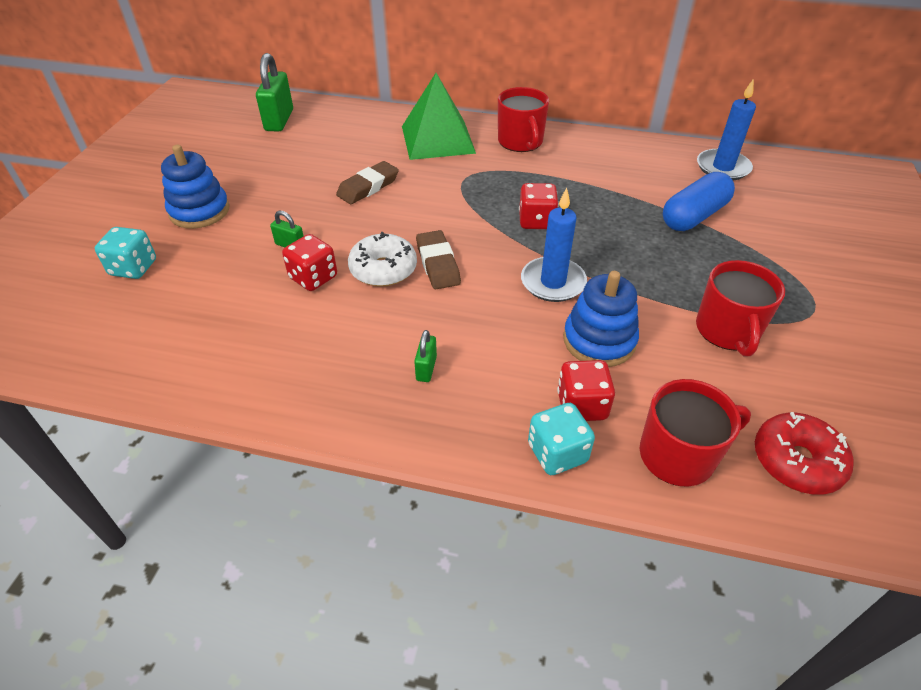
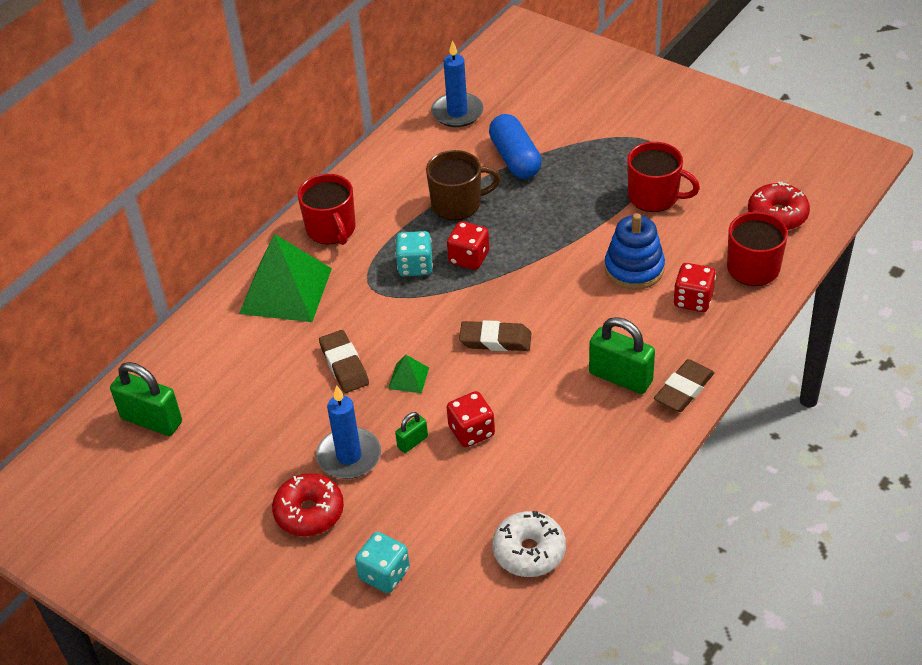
camera: 65 degrees left, 0 degrees up
(199, 211) = (309, 512): blue stacking toy -> red donut
(367, 224) = (408, 378): none -> green pyramid
(383, 269) = (484, 379): white donut -> white donut (529, 551)
(426, 368) = (620, 377): green padlock -> green padlock, size x1.99
(430, 430) = (684, 389): none -> brown eraser
(520, 142) = (331, 229): red mug -> red mug turned 60 degrees clockwise
(553, 282) = (556, 273): blue candle -> blue candle (349, 456)
(557, 453) = (729, 326): turquoise dice -> turquoise dice (415, 266)
(602, 197) = (458, 204): none -> brown mug

